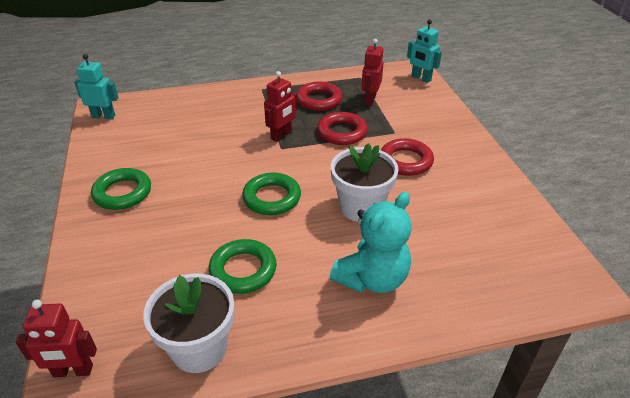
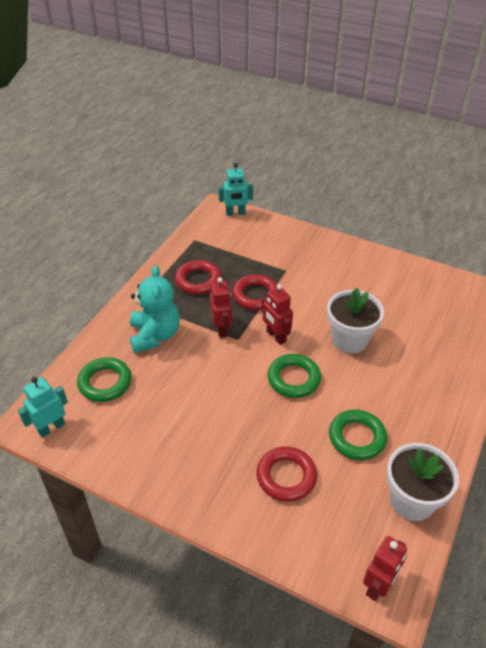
camera: 50 degrees left, 5 degrees up
(123, 193) = (193, 467): green ring -> green ring (105, 382)
(370, 99) = (231, 255): red robot -> red robot (276, 336)
(372, 278) = (420, 377): turquoise teddy bear -> turquoise teddy bear (155, 335)
(405, 161) = (323, 287): red ring -> red ring (286, 476)

